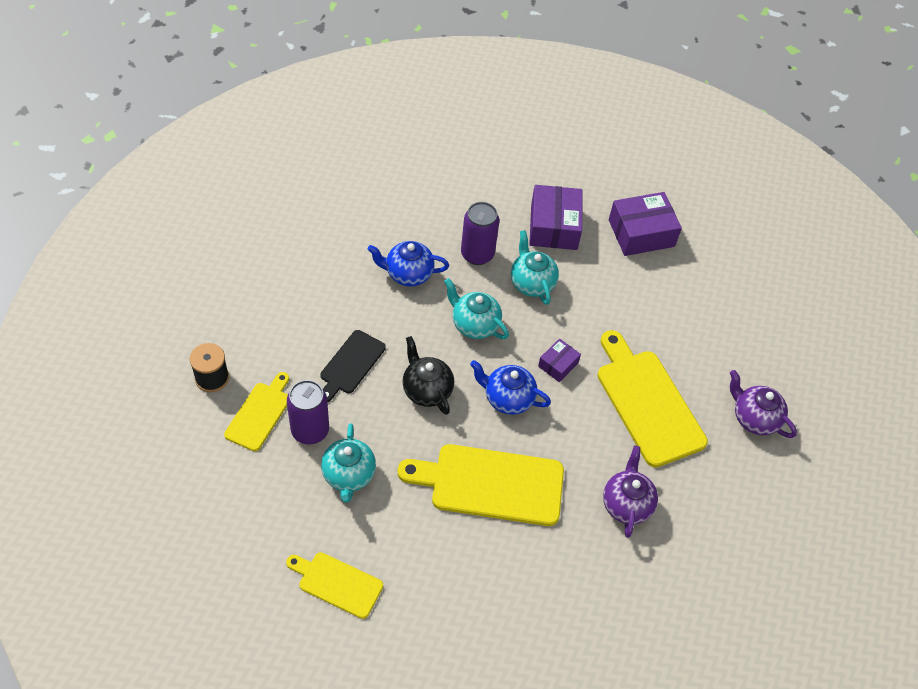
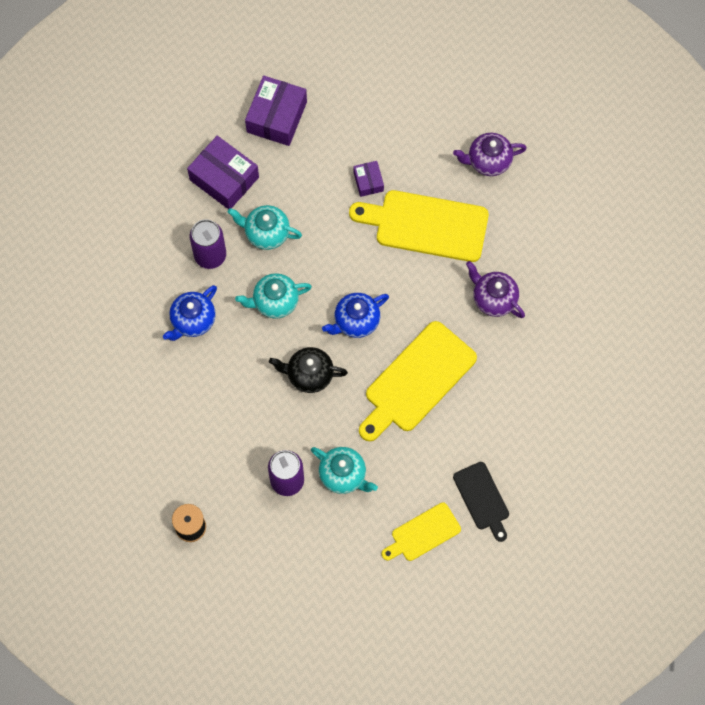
camera: 50 degrees left, 15 degrees up
(259, 414) = (247, 509): yellow cutting board -> none
(351, 364) = (248, 416): black cutting board -> black cutting board (482, 499)
(558, 364) = (351, 265): purple box -> purple box (368, 181)

